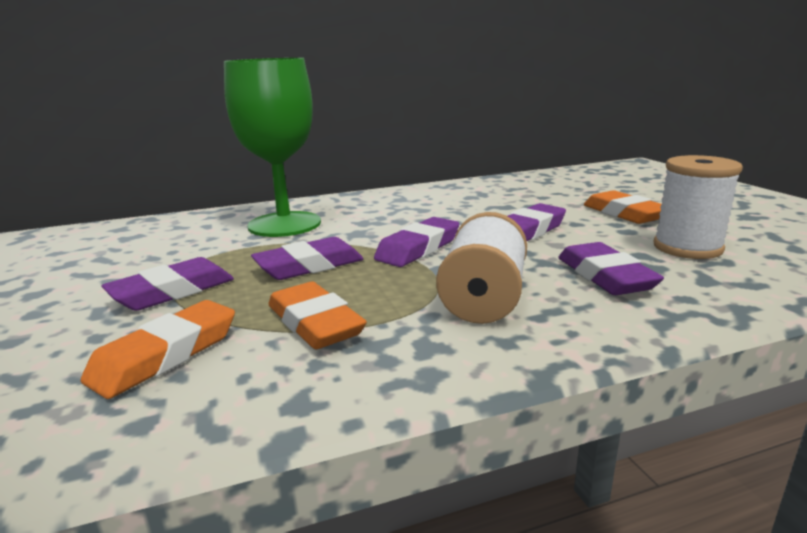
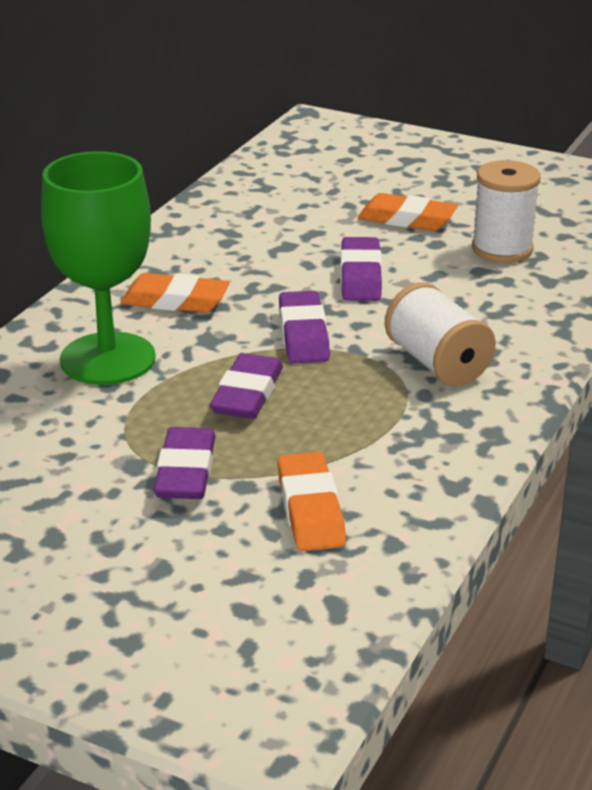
camera: 45 degrees left, 10 degrees up
(315, 323) = (361, 437): orange eraser -> orange eraser (175, 301)
(605, 276) = (485, 305): purple eraser -> none

